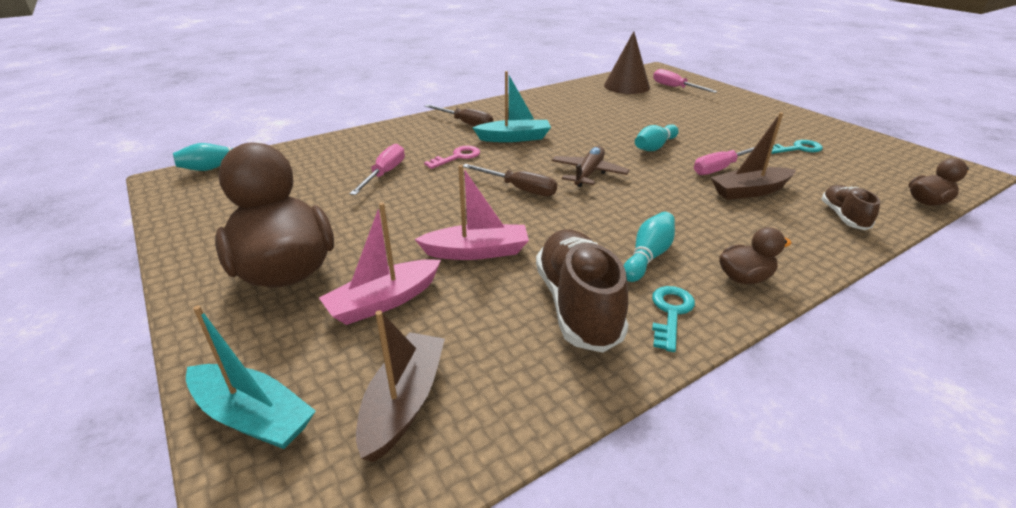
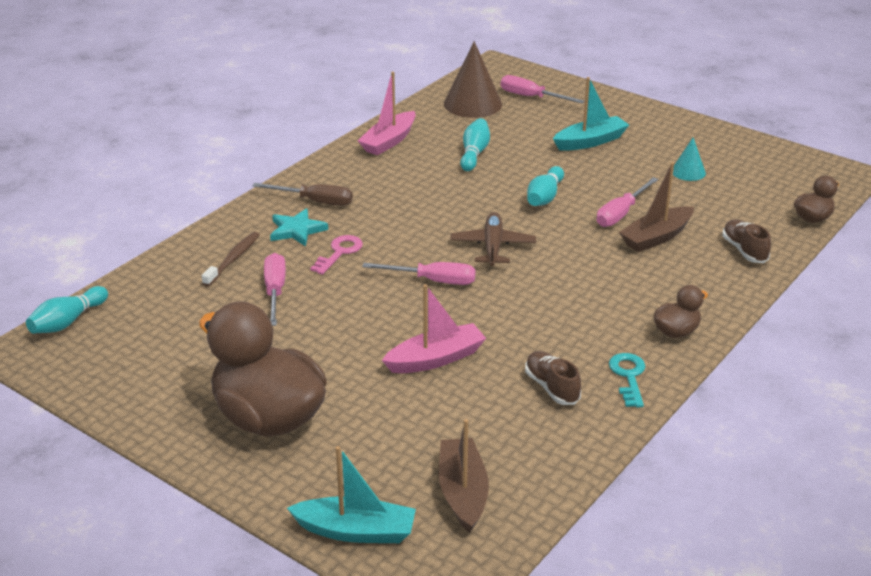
camera: 20 degrees left, 0 degrees up
(374, 148) = (233, 259): none -> brown toothbrush
(384, 301) = (386, 424): pink boat -> pink boat (389, 141)
(437, 138) = (297, 230): none -> turquoise star
(514, 138) = (386, 213): turquoise boat -> turquoise boat (590, 141)
(519, 189) = (433, 281): brown screwdriver -> pink screwdriver
(577, 305) = (551, 387): brown shoe -> brown shoe, size x0.55
(648, 256) = (590, 329): turquoise bowling pin -> turquoise bowling pin (474, 153)
(797, 148) = (688, 172): turquoise key -> turquoise cone

